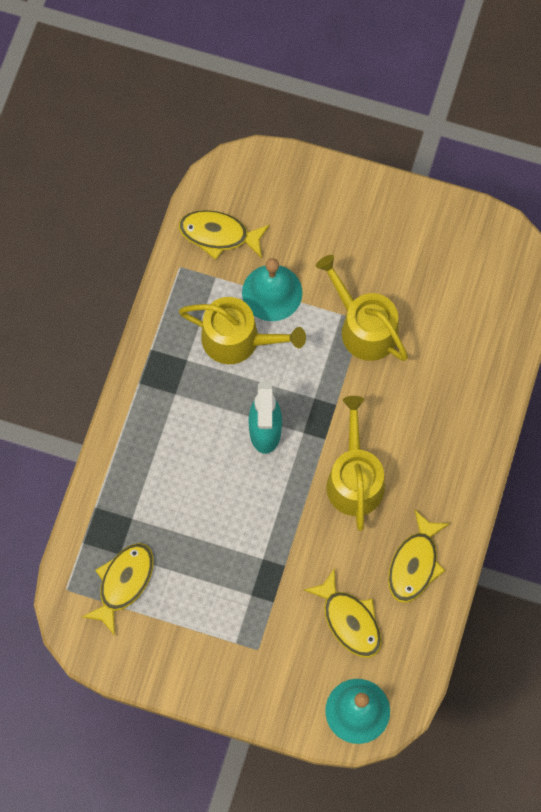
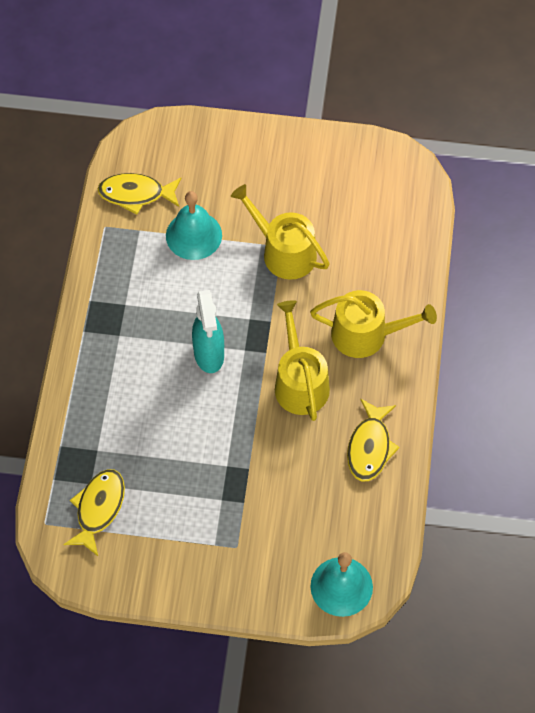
camera: 10 degrees left, 10 degrees down
(238, 339) = (169, 280): yellow watering can -> yellow watering can (366, 334)
(349, 620) = (318, 507): yellow fish -> none

